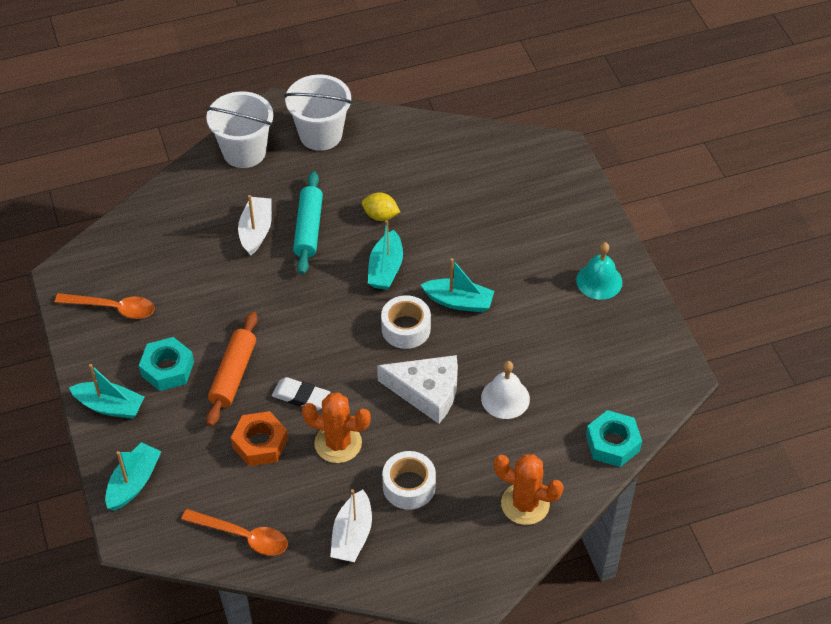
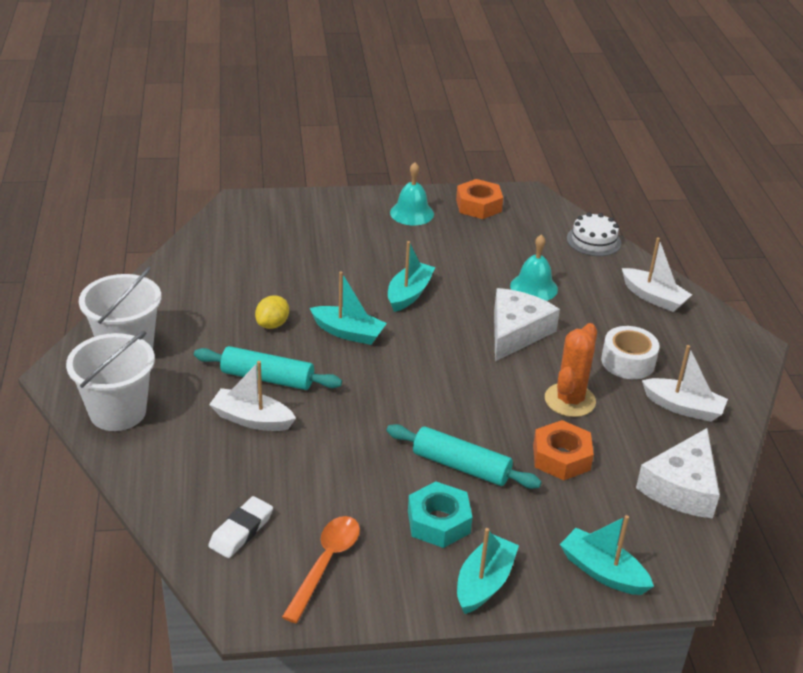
camera: 80 degrees left, 15 degrees down
(233, 374) = (461, 466): orange rolling pin -> turquoise rolling pin
(243, 536) = (682, 487): orange spoon -> white cheese
(301, 396) = (504, 418): white eraser -> white eraser (241, 531)
(406, 328) = (432, 332): white tape -> none
(505, 398) = (534, 287): white bell -> turquoise bell
(525, 504) = (653, 297): orange cactus -> white boat
(612, 443) = (593, 240): turquoise nut -> white cake
(638, 334) = (478, 206): none -> orange nut

